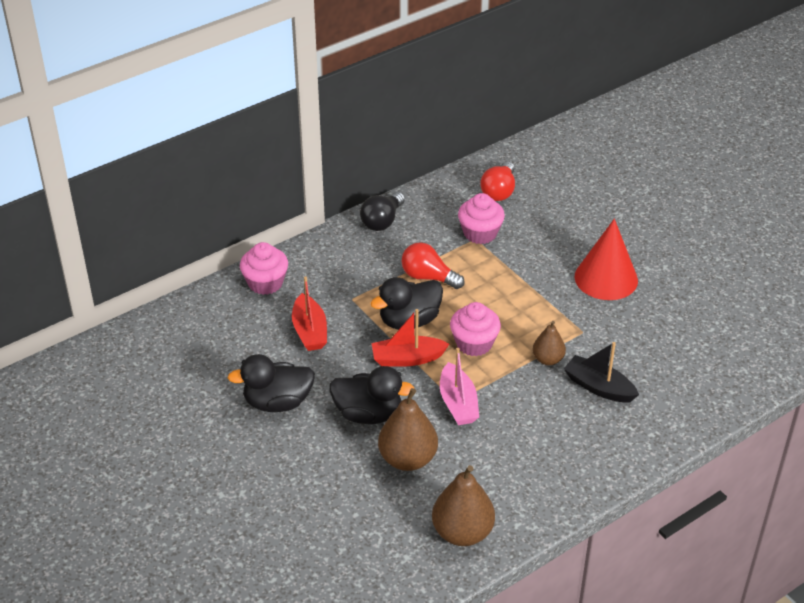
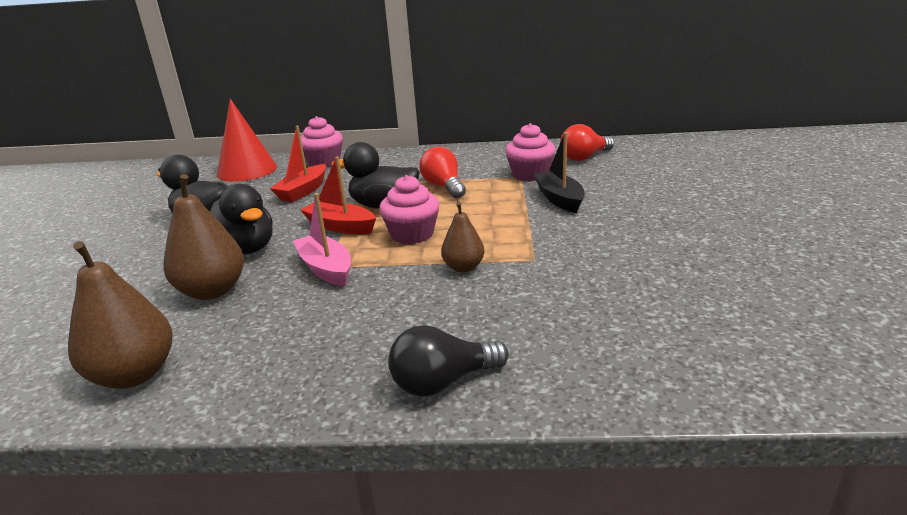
camera: 40 degrees right, 15 degrees down
(382, 221) = (460, 153): black light bulb -> black light bulb (443, 382)
(458, 403) = (326, 269): pink boat -> pink boat turned 120 degrees clockwise
(599, 387) = (485, 309): black boat -> black boat (559, 199)
(606, 278) = (617, 229): red cone -> red cone (247, 170)

